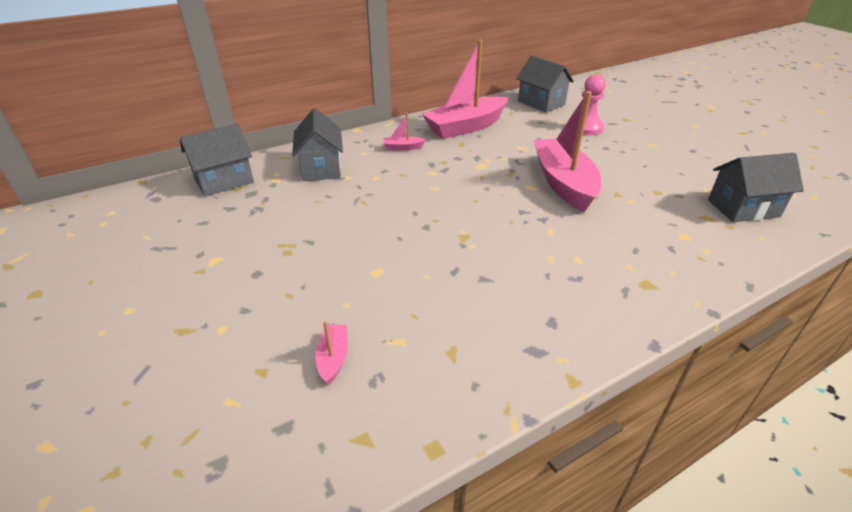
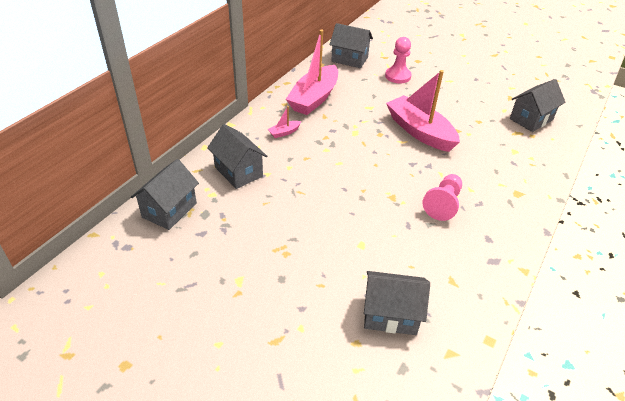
camera: 30 degrees left, 5 degrees up
(333, 358) = (390, 315): pink boat -> grey house
(523, 263) = (443, 204): none -> pink pawn

